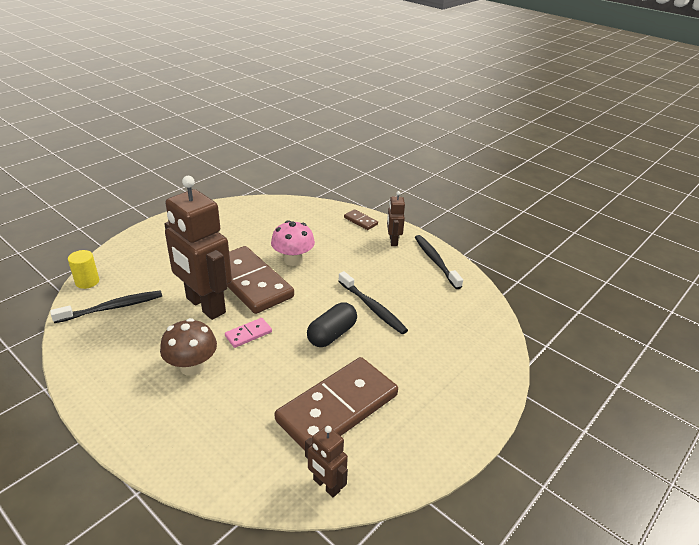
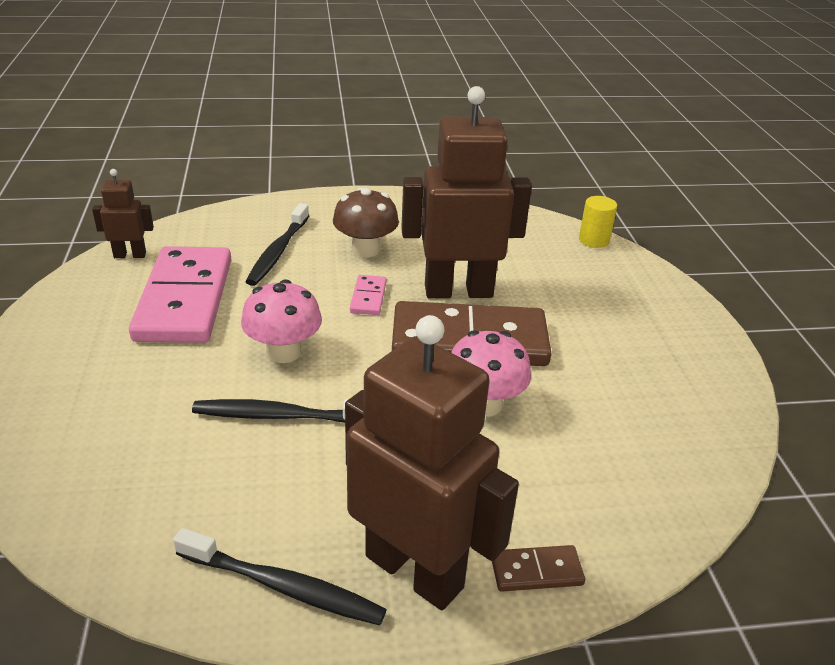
camera: 130 degrees right, 0 degrees up
(112, 308) = (522, 240): black toothbrush -> black toothbrush (278, 251)
(332, 334) = (284, 352): black capsule -> pink mushroom
(337, 407) = (185, 299): brown domino -> pink domino
(393, 241) = (414, 571): brown robot -> brown robot, size x2.15

